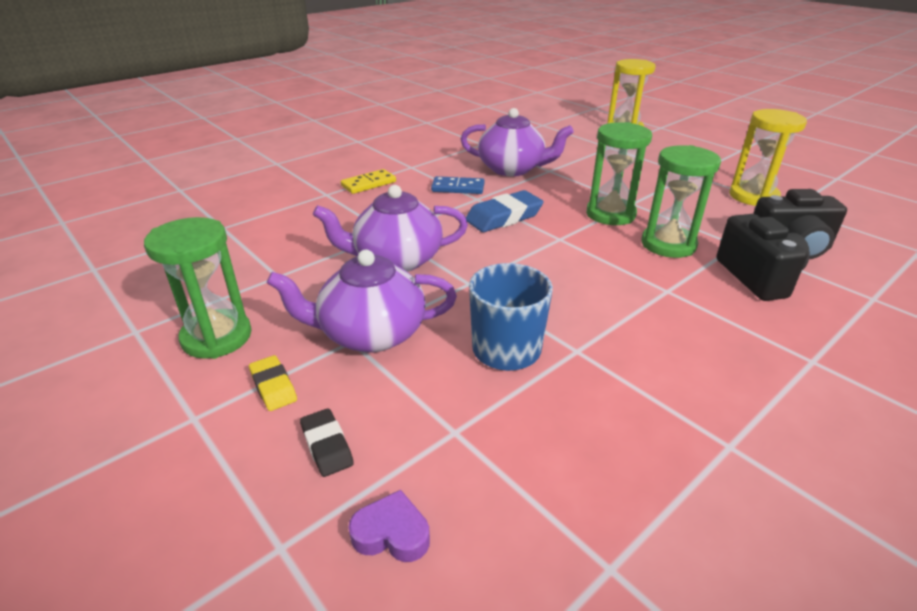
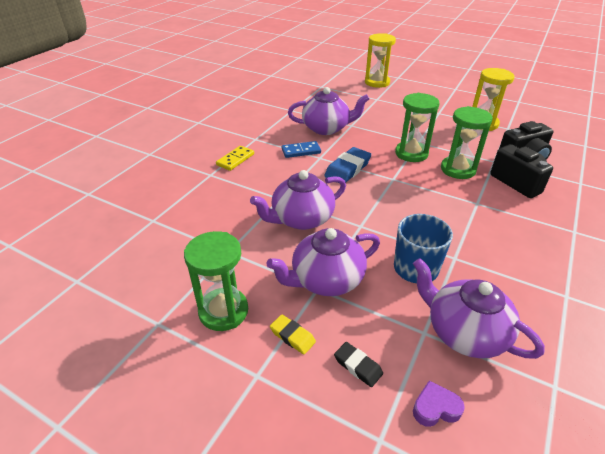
camera: 20 degrees left, 5 degrees up
(515, 448) = (464, 332): none -> purple teapot

